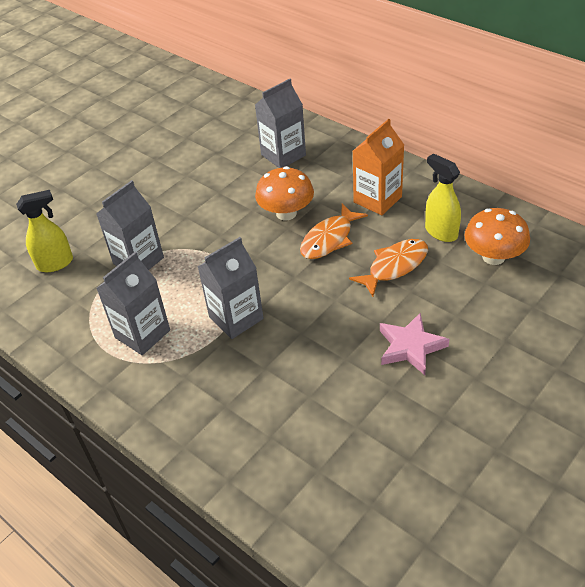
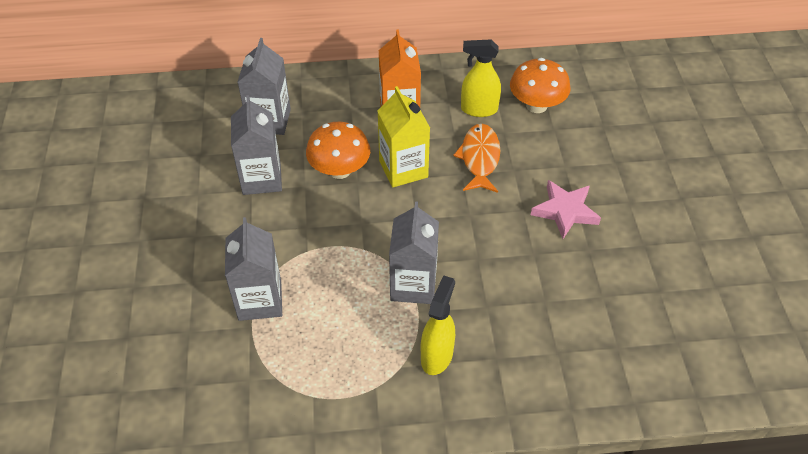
camera: 50 degrees left, 5 degrees up
(55, 263) = (176, 362): yellow spray bottle -> yellow spray bottle (437, 356)
(142, 334) = (352, 358): grey carton -> grey carton (261, 178)
(329, 239) = (403, 169): orange fish -> yellow carton

